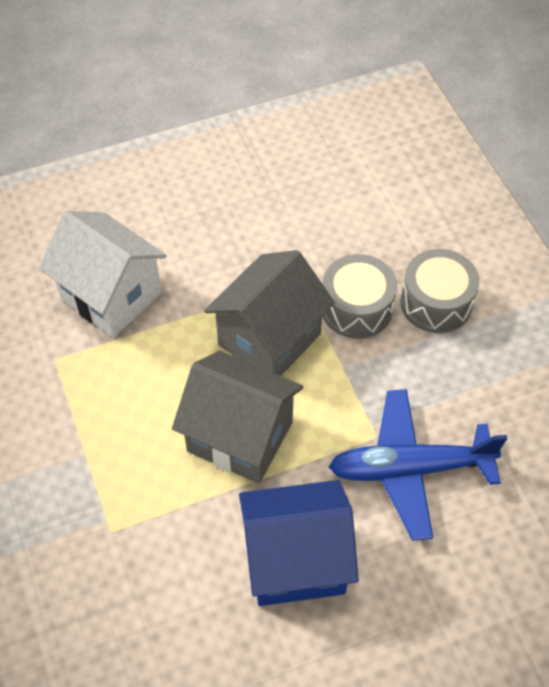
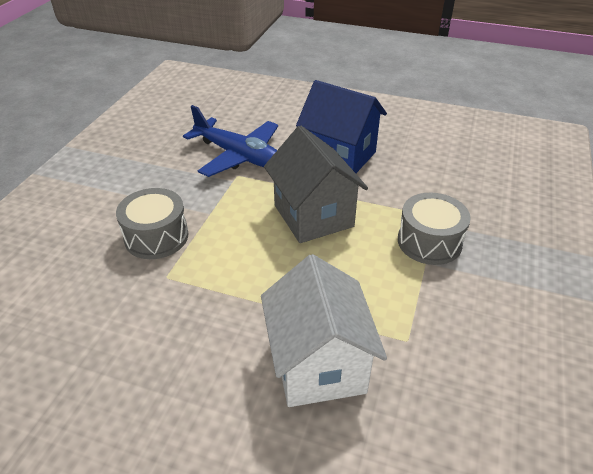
camera: 140 degrees left, 15 degrees down
(269, 339) = (233, 254): grey house -> none
(436, 303) = (109, 210): grey drum -> grey drum (429, 242)

